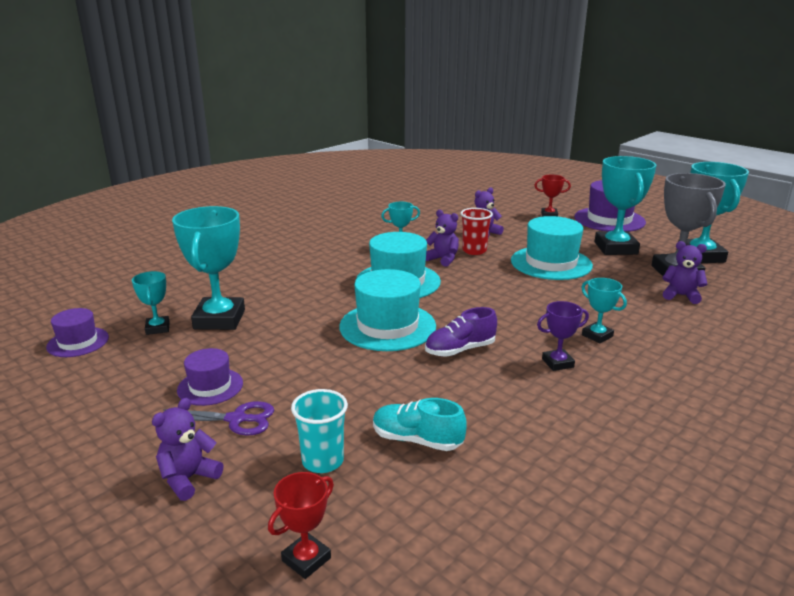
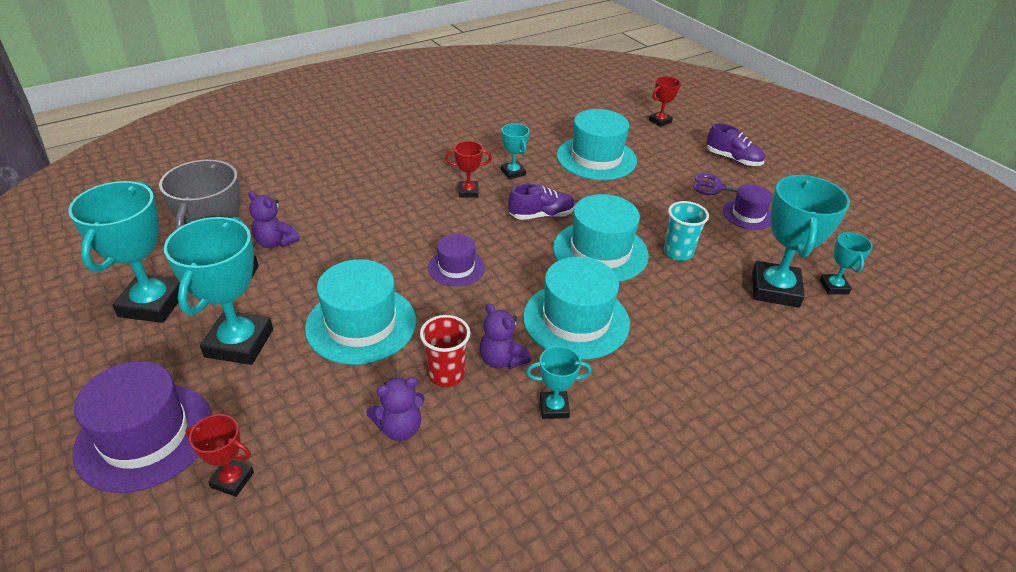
camera: 170 degrees left, 15 degrees up
(78, 342) = (901, 280): purple hat -> purple hat (456, 267)
(188, 479) = (733, 159): purple teddy bear -> purple shoe
(323, 461) = (655, 156): turquoise cup -> turquoise cup (678, 252)
(417, 440) = (596, 158): turquoise shoe -> turquoise hat
(557, 363) = (468, 192): purple trophy -> red trophy
(597, 336) = (412, 210): turquoise trophy -> turquoise trophy (513, 172)

